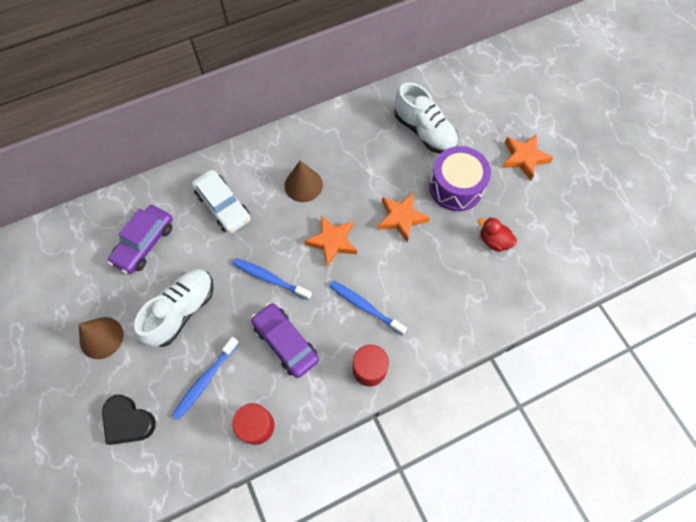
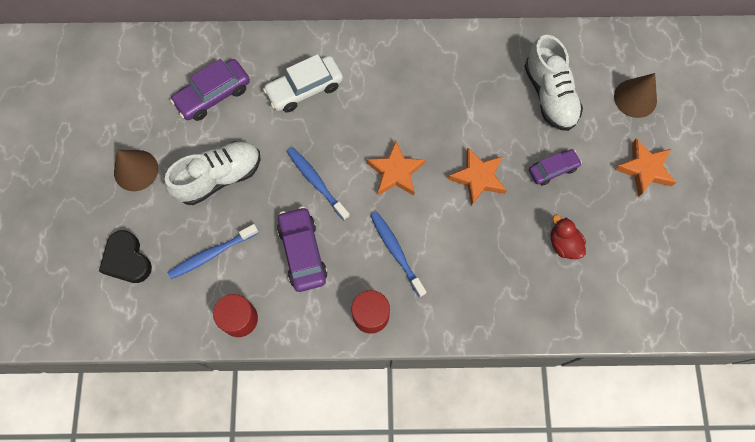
camera: 25 degrees right, 5 degrees up
(223, 206) = (304, 89): white car -> white car turned 75 degrees clockwise
(303, 185) = (394, 100): brown cone -> brown cone (635, 98)
(456, 187) = (553, 169): purple drum -> purple car

